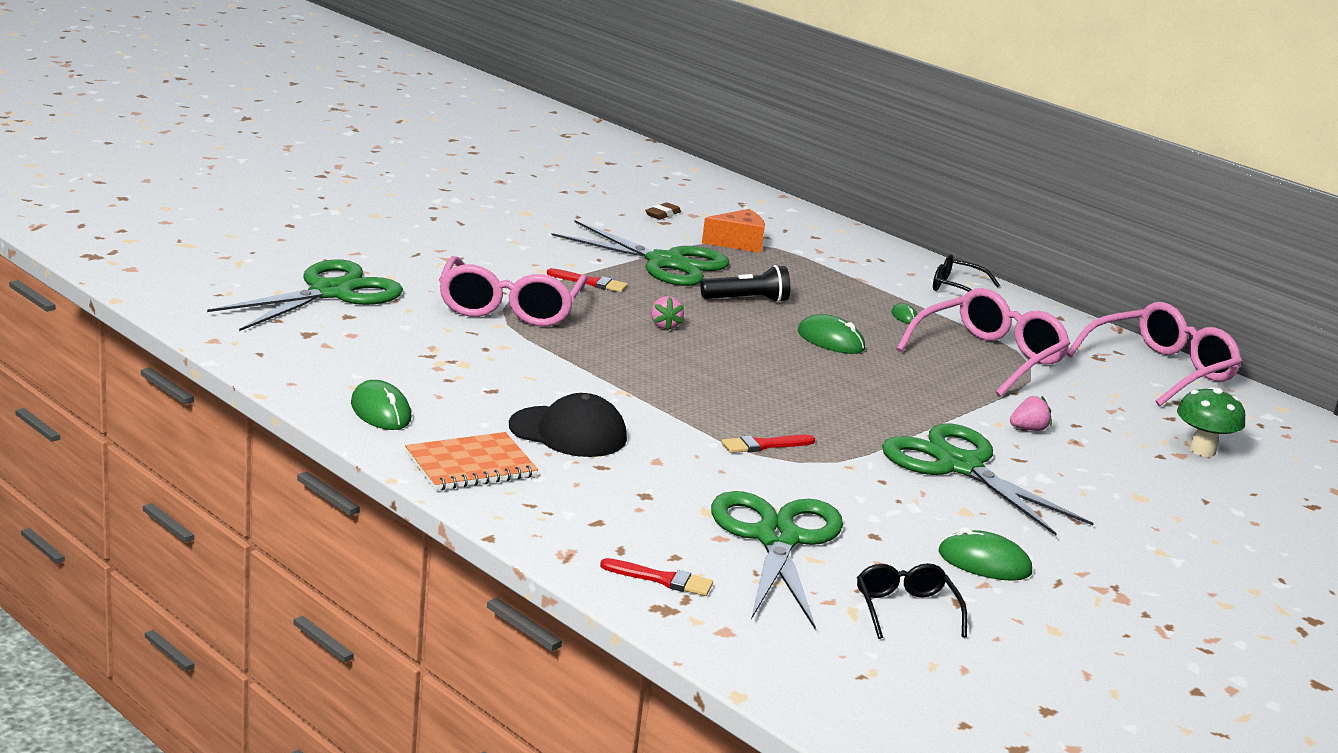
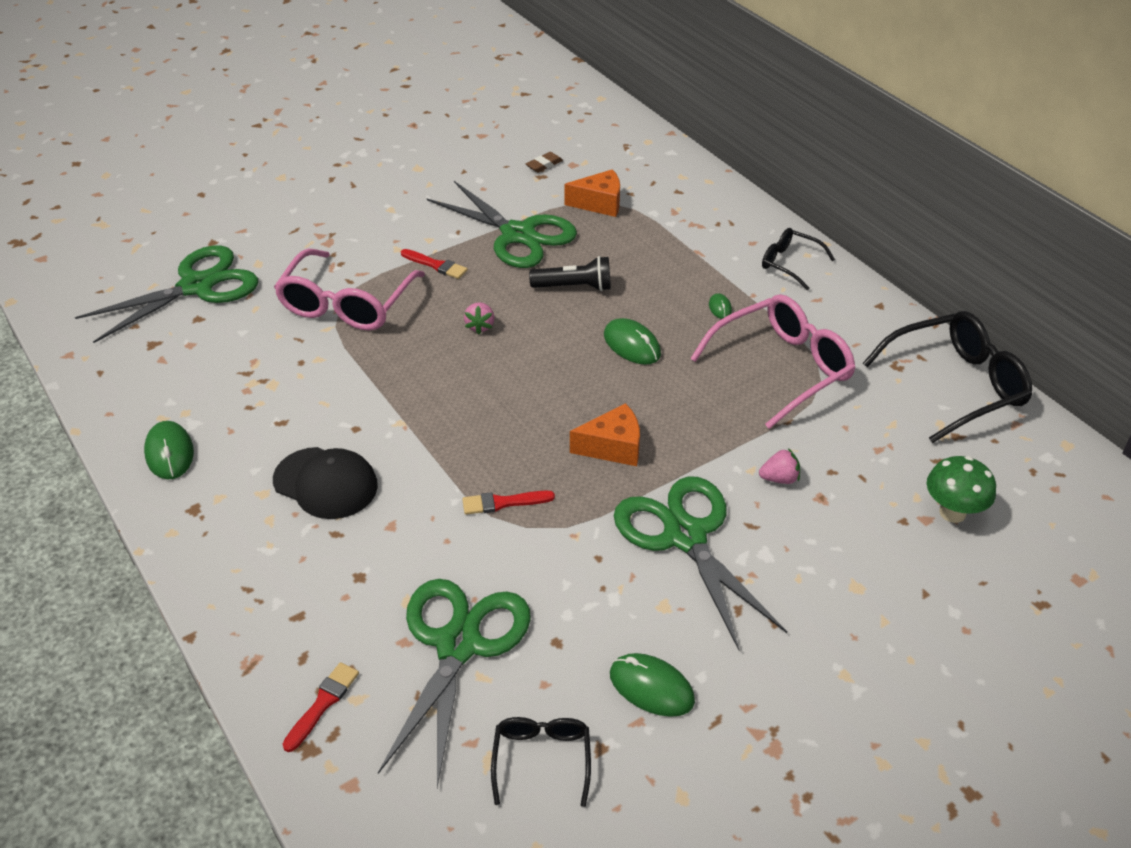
camera: 15 degrees right, 20 degrees up
(470, 465) = (217, 530): orange notebook -> none
(661, 579) = (323, 703): red brush -> red brush turned 90 degrees counterclockwise
(853, 408) = (613, 447): none -> orange cheese
(1161, 370) = (956, 385): pink glasses -> black glasses

